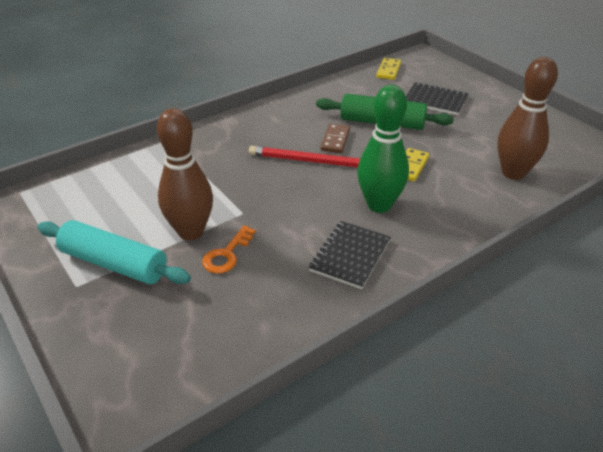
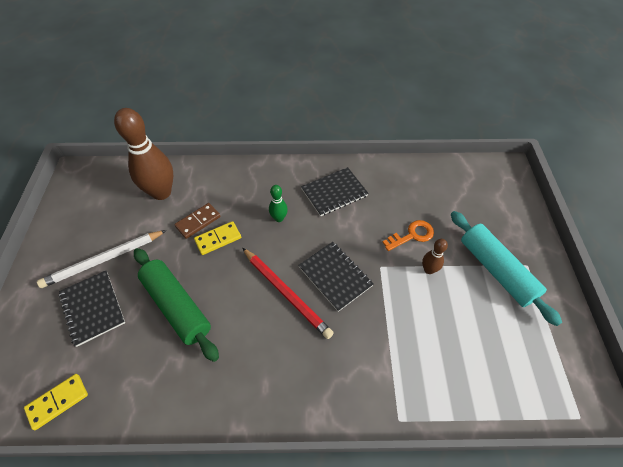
camera: 145 degrees left, 15 degrees up
(191, 231) = (428, 270): brown bowling pin -> brown bowling pin, size x0.46
(279, 188) = (335, 276): none -> black notebook
(335, 140) = (241, 308): brown domino -> brown domino (198, 221)
(379, 205) = (279, 218): green bowling pin -> green bowling pin, size x0.46
(473, 120) = (104, 259): none -> white pencil

